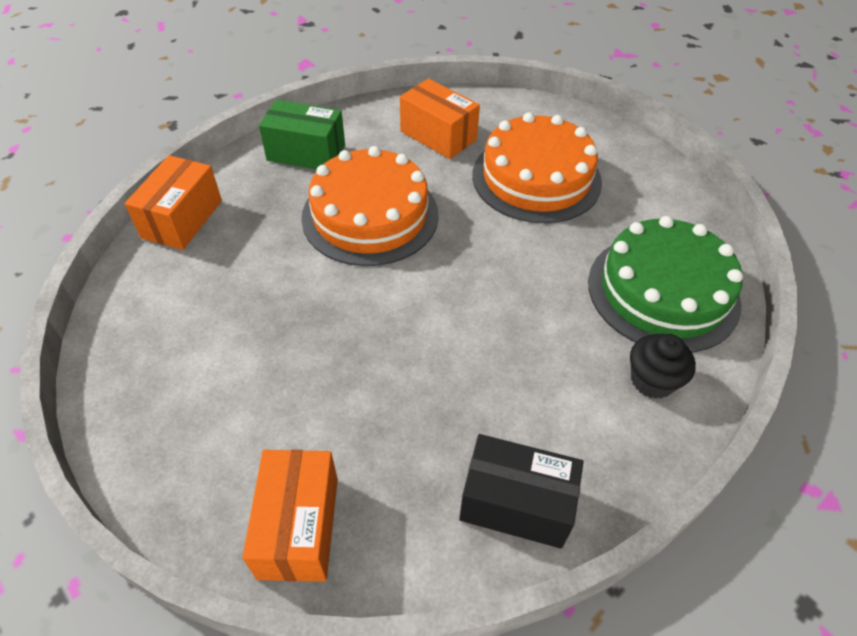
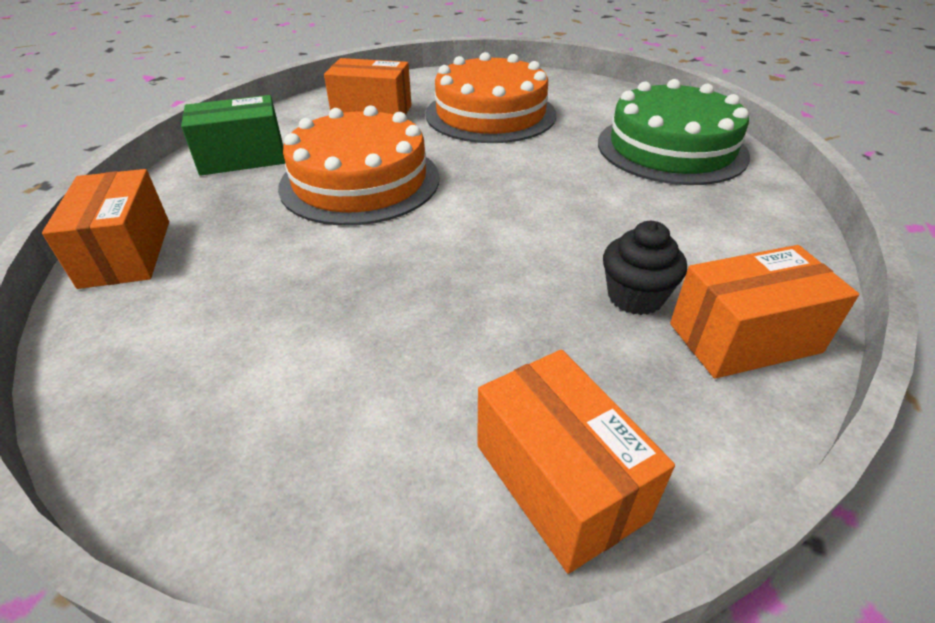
camera: 30 degrees left, 10 degrees down
(516, 504) = (744, 338): black box -> orange box
(652, 380) = (734, 203): black cupcake -> black cupcake (635, 297)

